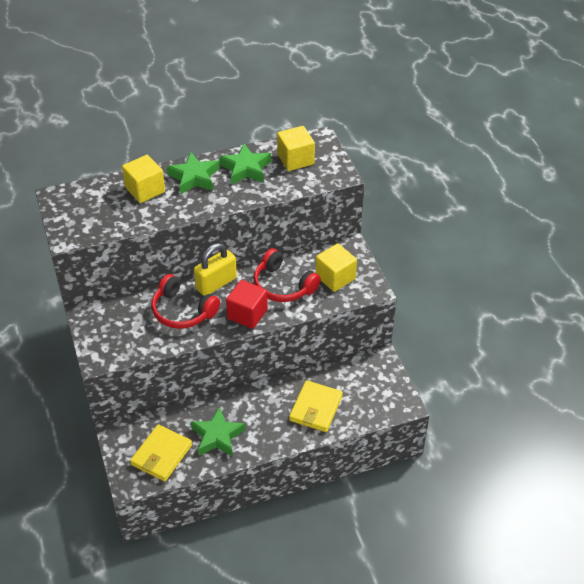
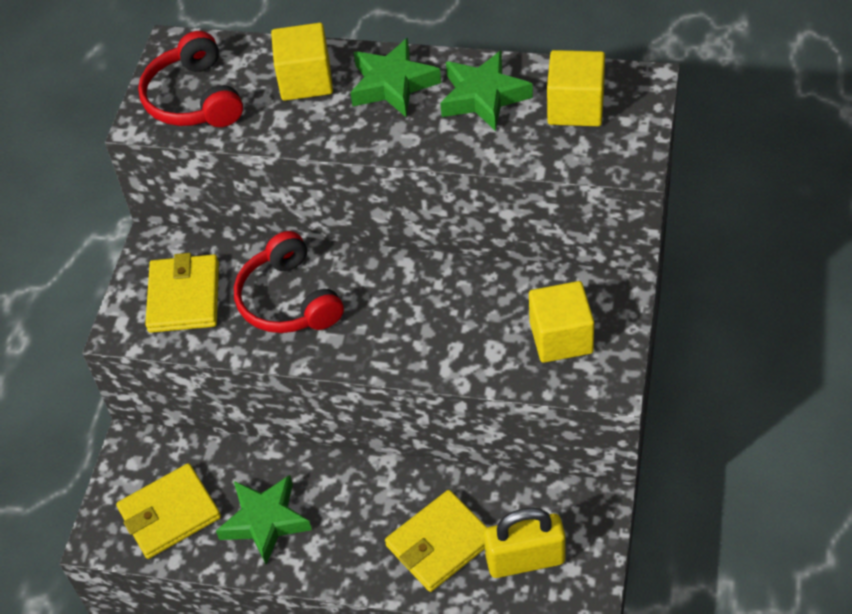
camera: 35 degrees right, 5 degrees up
(122, 330) = (184, 297): none -> yellow wallet
(216, 283) = (367, 273): yellow padlock -> yellow padlock (525, 560)
(247, 314) = (380, 345): red cube -> none
(283, 285) = (467, 318): red headphones -> red headphones (194, 99)

